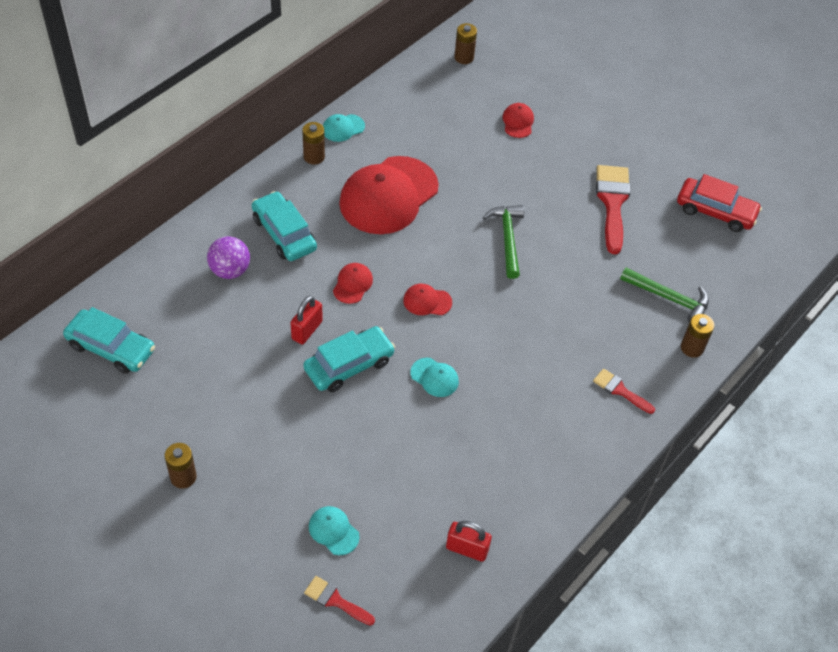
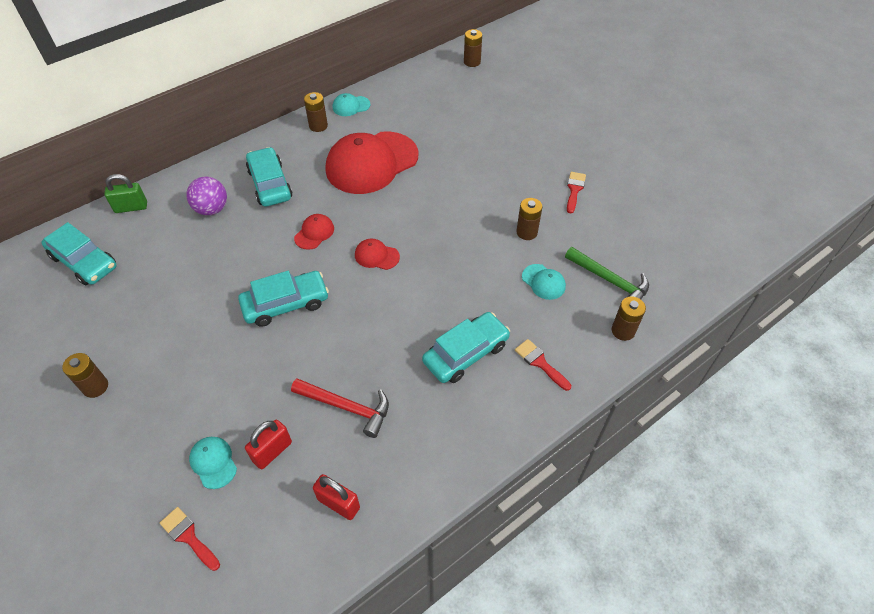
camera: 15 degrees right, 0 degrees up
(137, 279) = (131, 207): none -> green padlock
(307, 330) = (259, 268): red padlock -> red padlock (272, 451)
(434, 377) = (361, 326): turquoise cap -> turquoise cap (543, 282)
(446, 460) = (347, 407): none -> red hammer
(507, 239) = (467, 210): green hammer -> none
(518, 122) = (505, 115): red cap -> none
(546, 391) = (466, 353): none -> turquoise car
(574, 256) = (526, 232): none -> brown battery
(612, 203) = (574, 190): red brush -> red brush, size x0.53
(715, 211) = (673, 207): red car -> none

